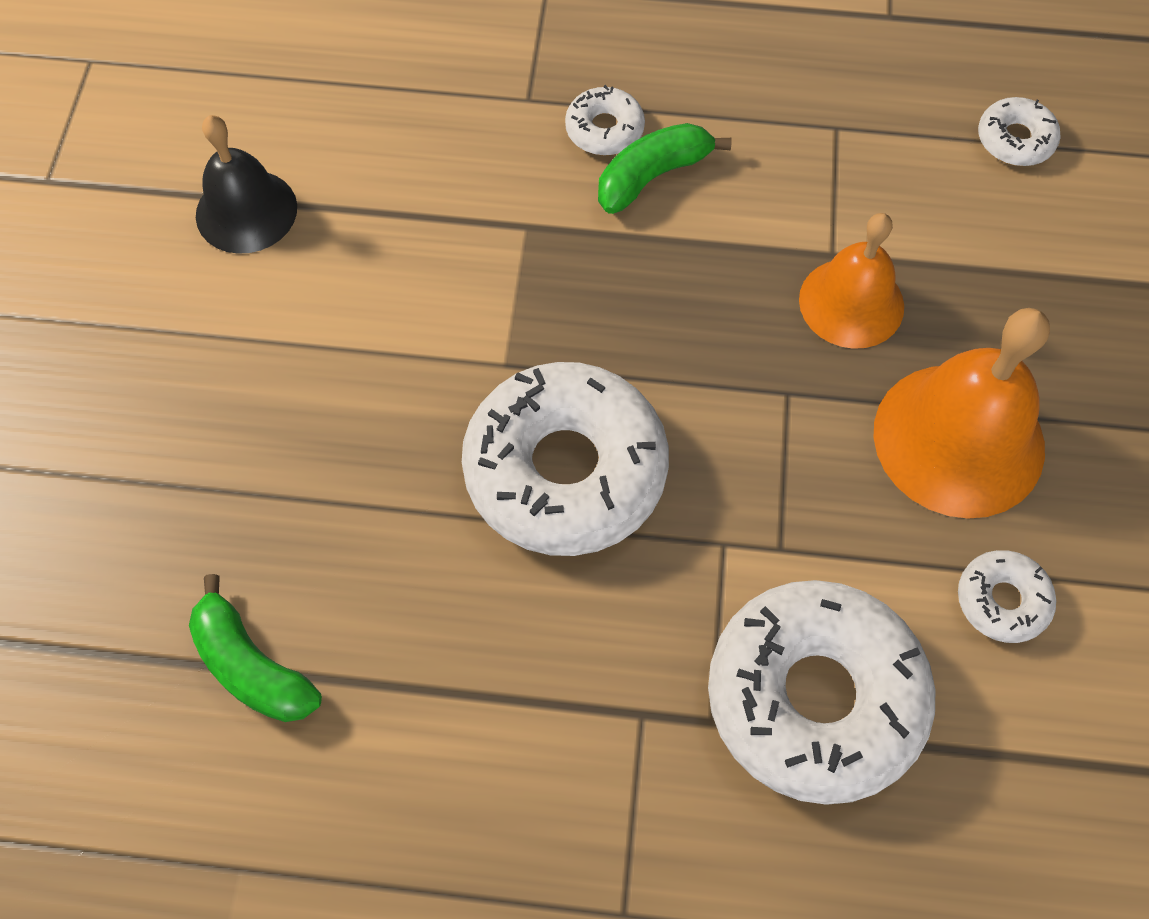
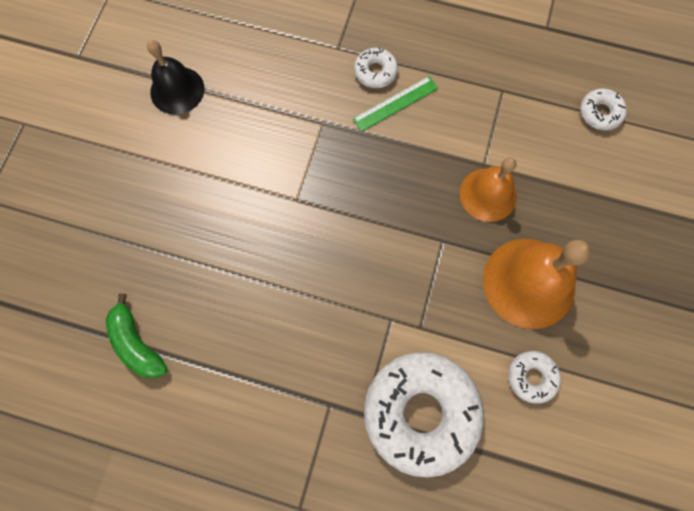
camera: 10 degrees right, 10 degrees up
(565, 470) = (316, 264): white donut -> none
(652, 176) = (395, 104): green banana -> green ruler

